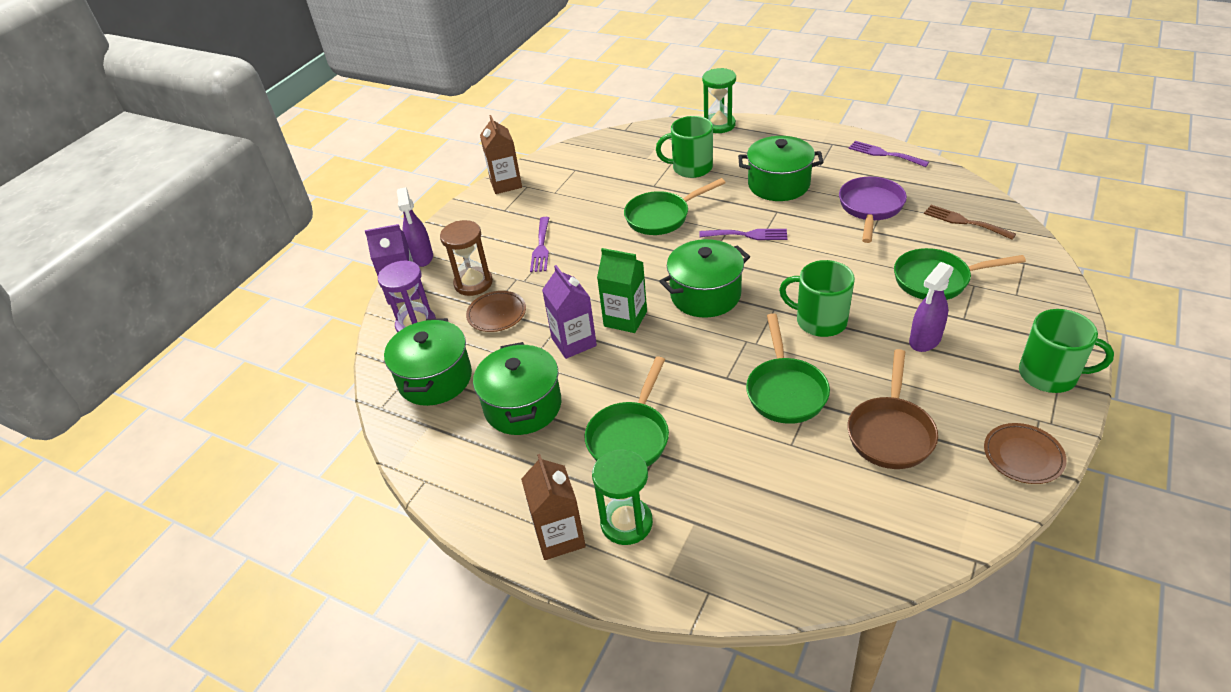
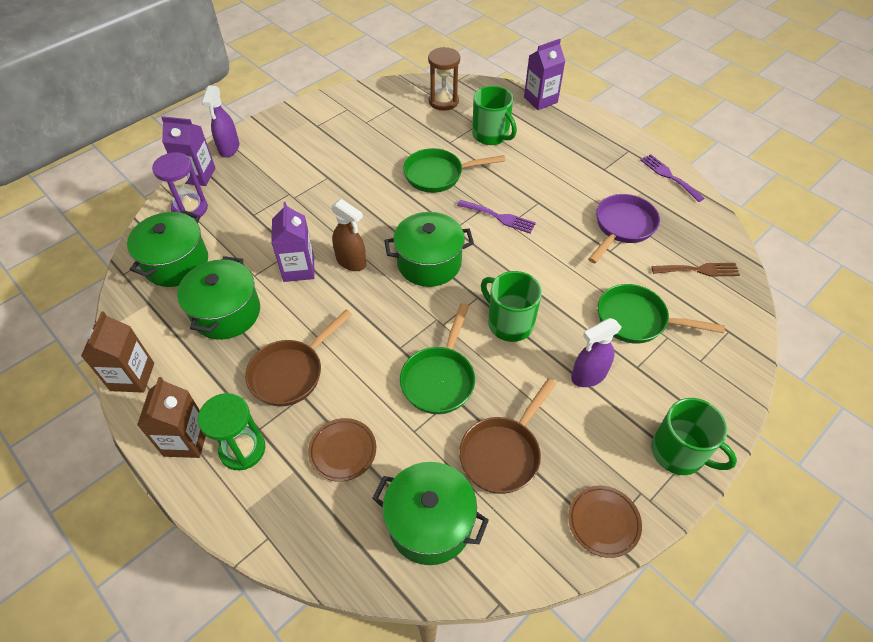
camera: 15 degrees right, 10 degrees up
(473, 283) = (254, 186): brown hourglass -> brown hourglass (443, 101)
(497, 314) = (255, 221): brown plate -> brown plate (343, 451)
(506, 184) = (332, 101): brown carton -> brown carton (132, 377)
(541, 247) = (325, 171): purple fork -> none
(625, 319) = (351, 262): green carton -> brown spray bottle
(630, 436) = (291, 372): green pan -> brown pan
(691, 168) = (491, 135): green mug -> green mug turned 150 degrees counterclockwise
(719, 125) = (540, 100): green hourglass -> purple carton
(778, 184) = (556, 176): green pot -> green pot (430, 523)
(964, 222) = (699, 270): brown fork -> brown fork turned 120 degrees clockwise

